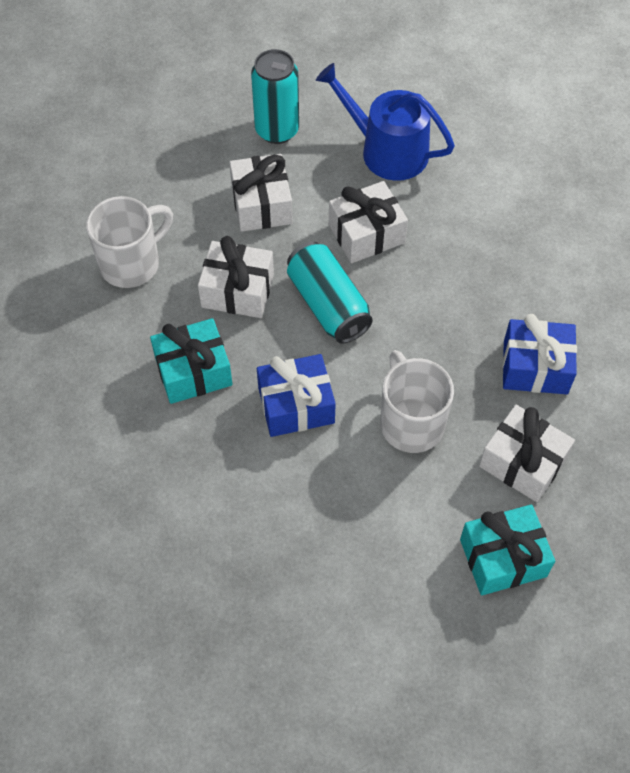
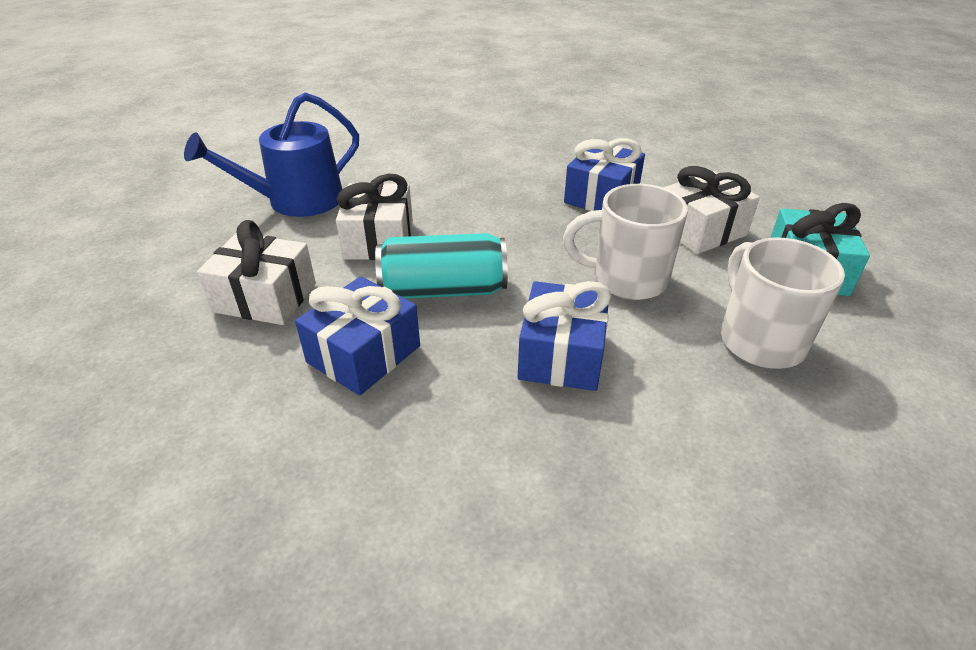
camera: 65 degrees left, 20 degrees down
(132, 263) = (221, 448): white mug -> white mug (759, 340)
(193, 371) = (453, 436): turquoise gift -> none
(237, 290) = (364, 354): white gift -> blue gift
(277, 130) = (184, 257): turquoise can -> none

